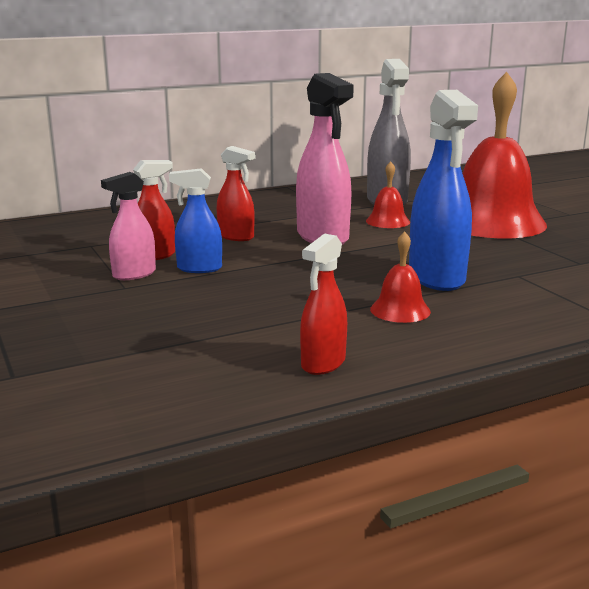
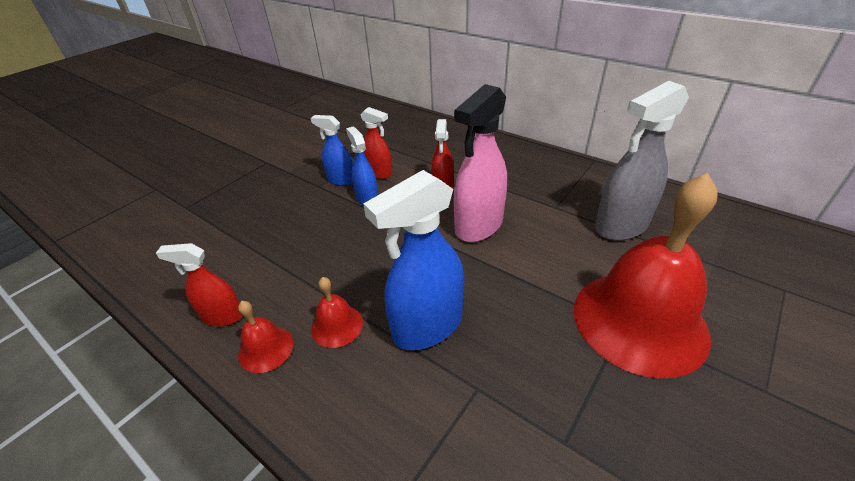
camera: 65 degrees right, 20 degrees up
(134, 274) = (341, 180): pink spray bottle -> blue spray bottle
(387, 221) = (558, 246): red bell -> red bell (266, 349)

